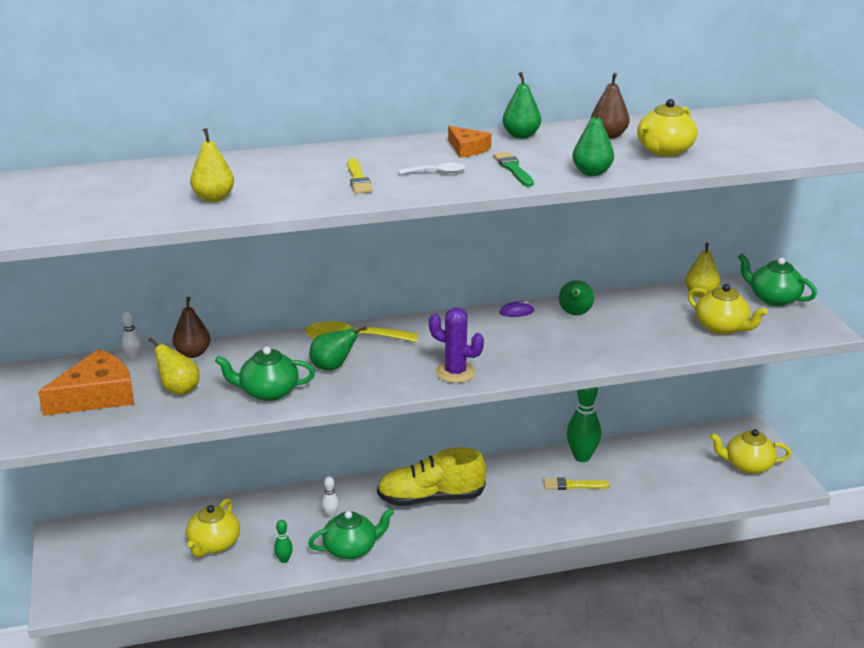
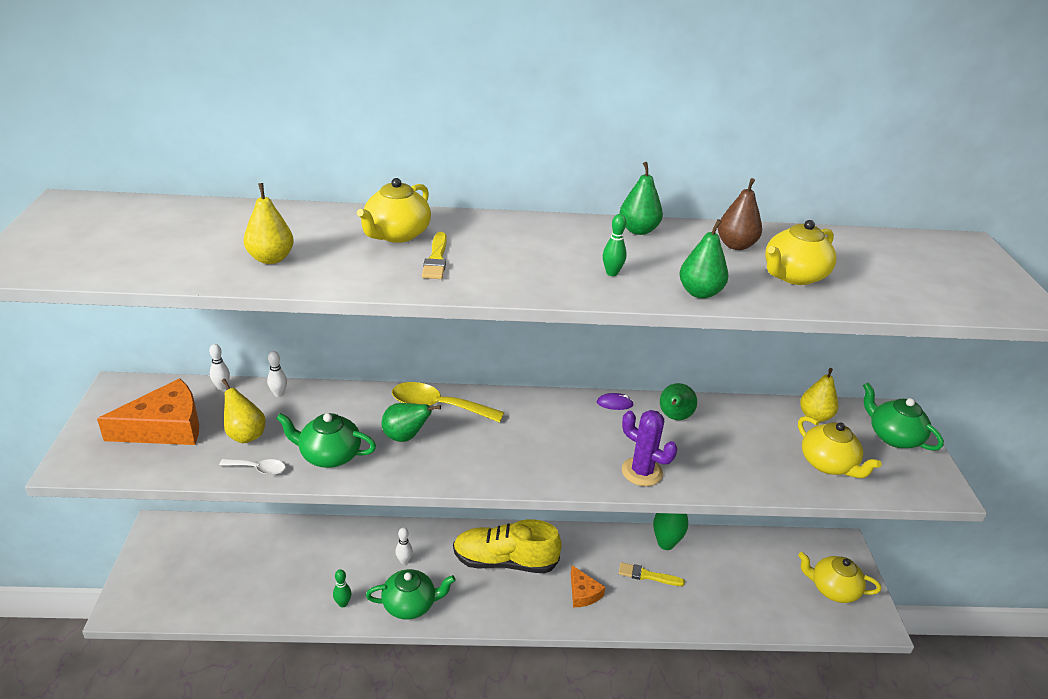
camera: 10 degrees right, 5 degrees up
(193, 353) = (279, 394): brown pear -> white bowling pin
(213, 544) = (285, 571): yellow teapot -> yellow teapot (396, 234)
(437, 172) = (526, 264): white spoon -> white spoon (258, 469)
(455, 372) = (526, 468): purple cactus -> purple cactus (642, 472)
(467, 149) = (572, 238): orange cheese -> orange cheese (583, 593)
(513, 169) = (612, 273): green brush -> green bowling pin

